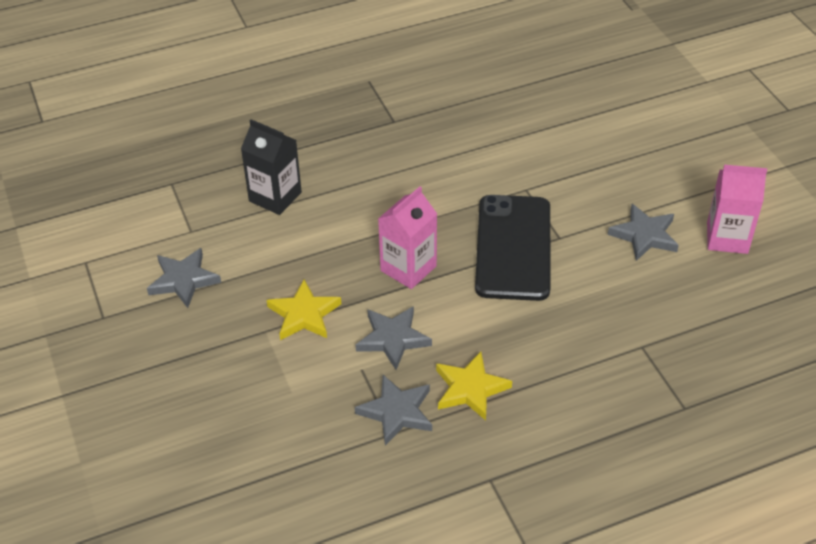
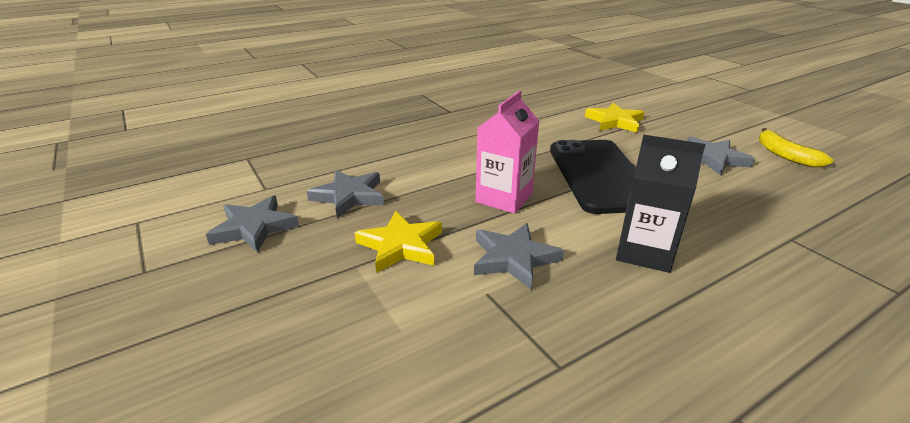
camera: 10 degrees left, 15 degrees down
(275, 197) = (353, 159): black carton -> black carton (644, 252)
(396, 412) = (554, 339): grey star -> grey star (349, 196)
(470, 389) = (633, 300): yellow star -> yellow star (614, 121)
(727, 238) = (785, 155): pink carton -> yellow banana

